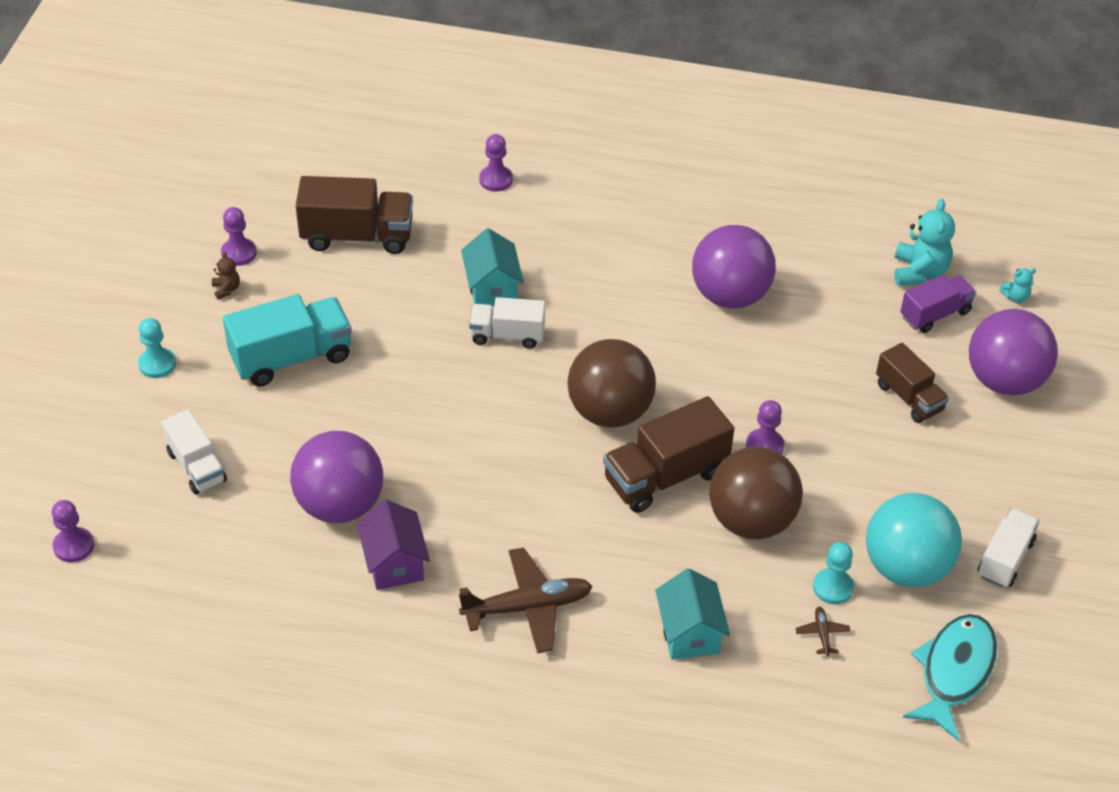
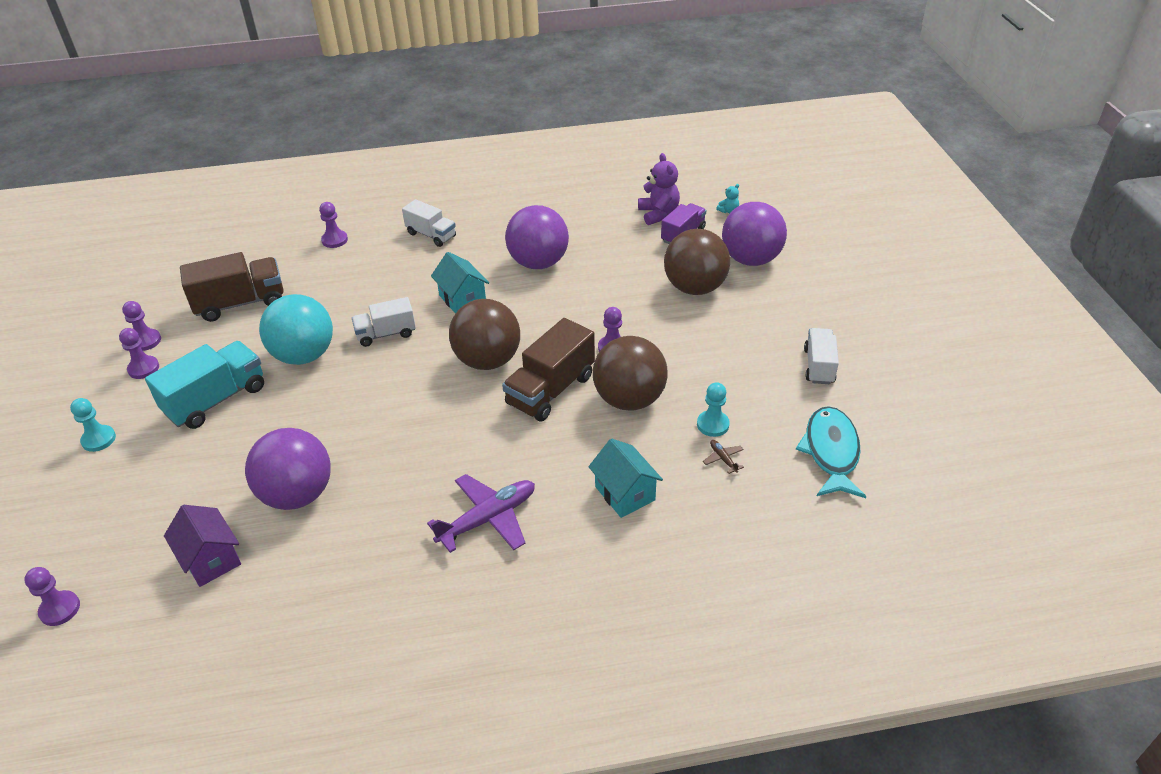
camera: 20 degrees left, 5 degrees down
(196, 467) = (159, 506): white truck -> white truck (431, 235)
(226, 289) = (143, 368): brown teddy bear -> purple pawn
(394, 563) = (362, 523): purple house -> purple house (211, 559)
(492, 288) = (361, 307): turquoise house -> turquoise house (462, 299)
(528, 607) = (488, 519): brown plane -> purple plane
(906, 567) = (756, 394): turquoise ball -> turquoise ball (304, 355)
(909, 397) = (695, 288): brown truck -> brown ball
(919, 272) = (658, 214): turquoise teddy bear -> purple teddy bear

